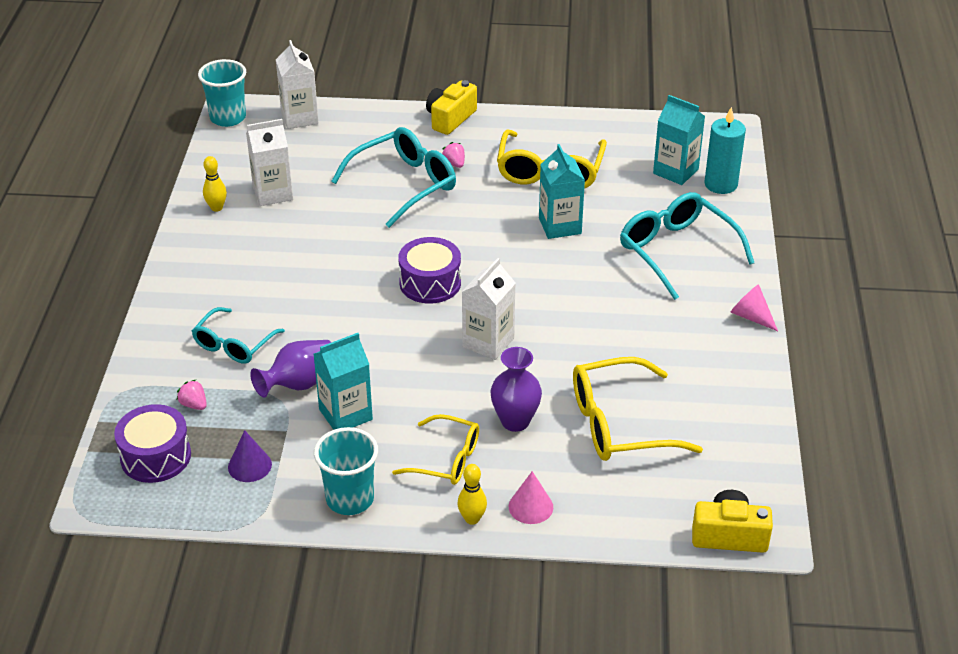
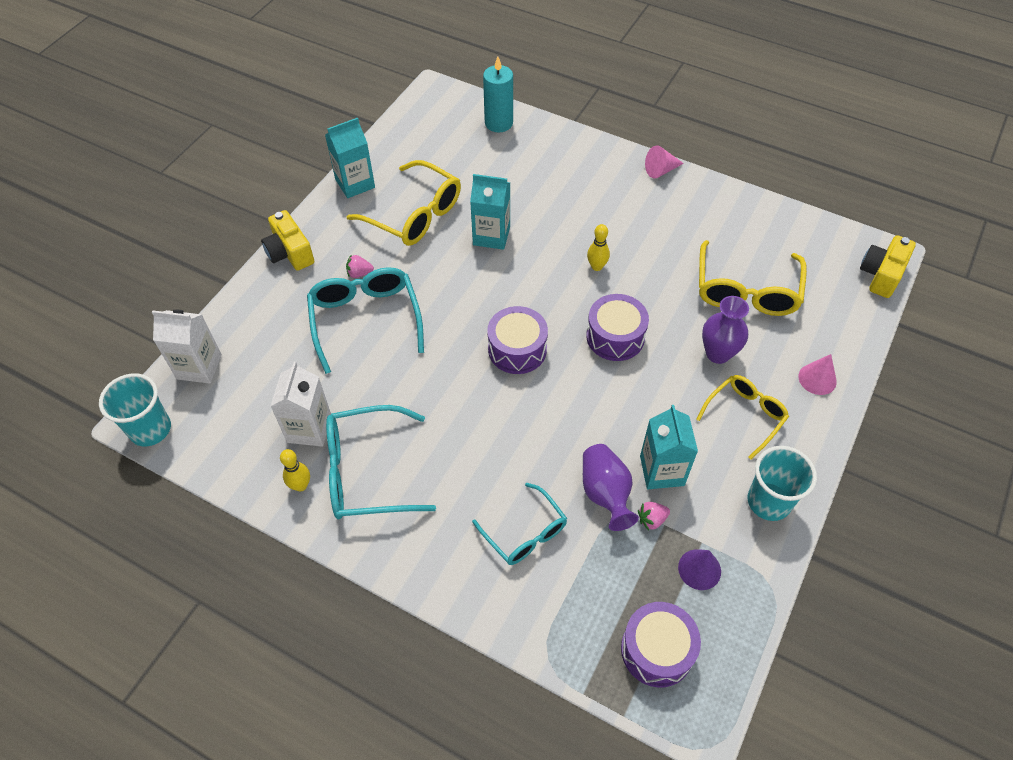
camera: 65 degrees left, 15 degrees up
(194, 404) = (596, 594): pink strawberry -> pink strawberry (652, 519)
(472, 519) = (819, 422): yellow bowling pin -> yellow bowling pin (597, 266)
(488, 342) = (615, 337): white carton -> purple drum
(675, 171) = (466, 141): turquoise carton -> turquoise carton (355, 183)
(677, 252) = (565, 179): turquoise glasses -> turquoise glasses (368, 472)

